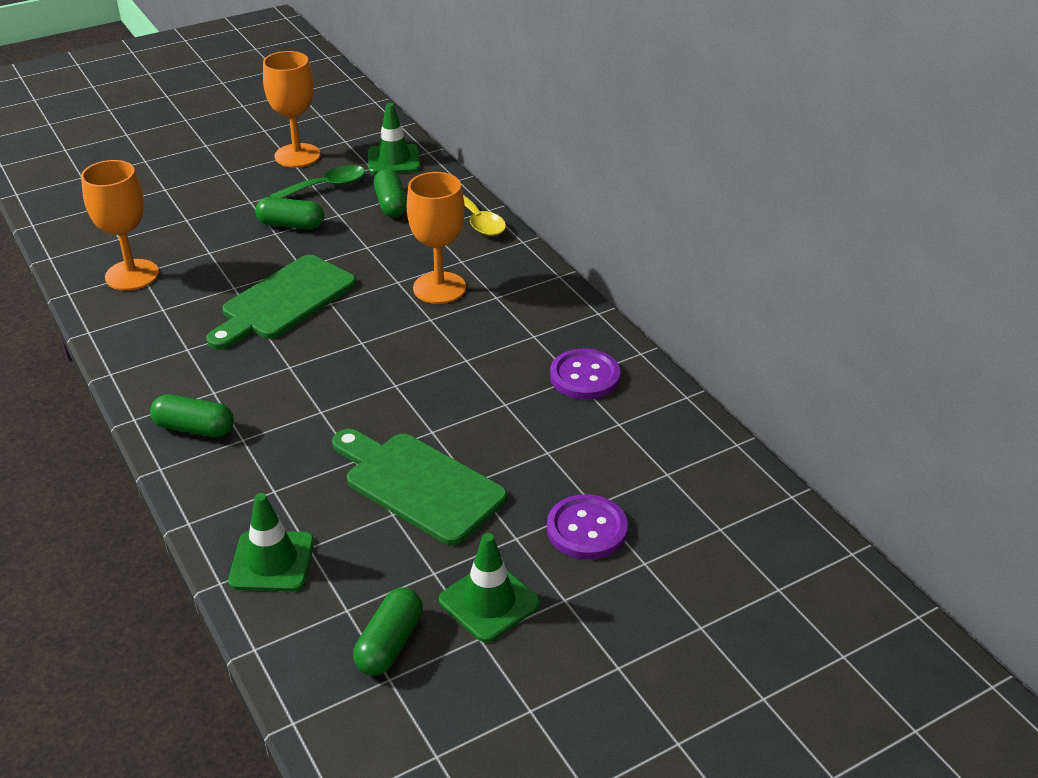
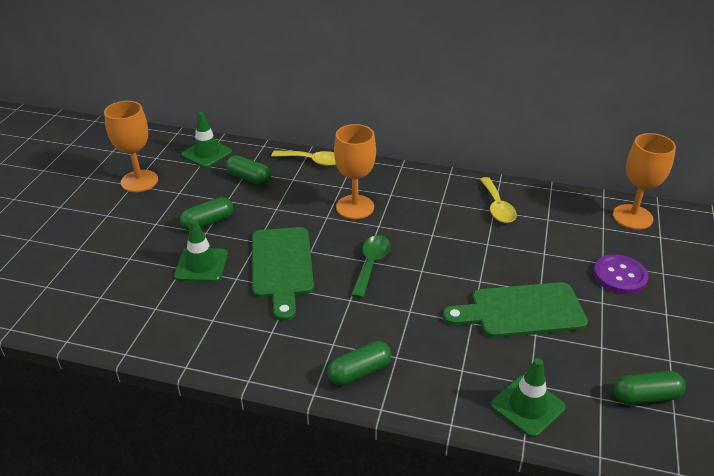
camera: 45 degrees left, 0 degrees up
(132, 275) = (152, 313): orange goblet -> orange goblet (632, 217)
(326, 187) = (191, 189): green spoon -> green spoon (371, 264)
(390, 643) = (645, 396): green capsule -> green capsule turned 75 degrees counterclockwise
(489, 602) = (645, 340): green traffic cone -> green traffic cone (201, 265)
(585, 376) = (497, 207): purple button -> yellow spoon

